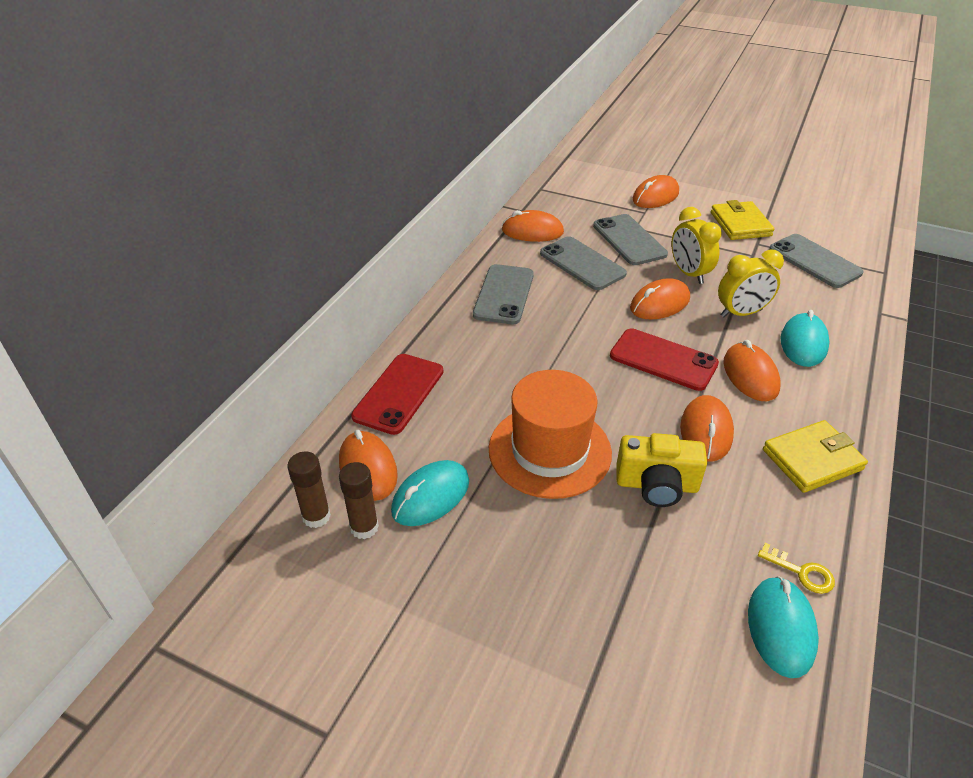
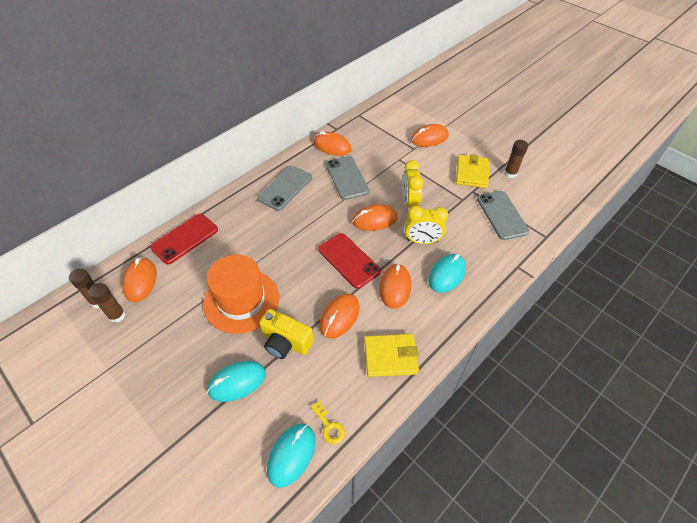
camera: 20 degrees right, 10 degrees up
(430, 496) = (161, 308): turquoise mouse -> turquoise mouse (237, 382)
(629, 240) = (388, 167): grey phone -> none
(786, 214) = (510, 173): none -> brown glue stick

